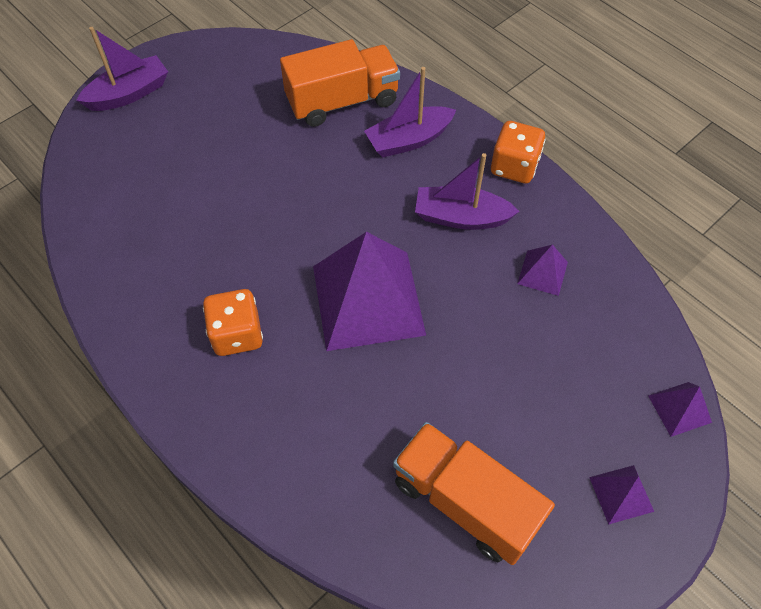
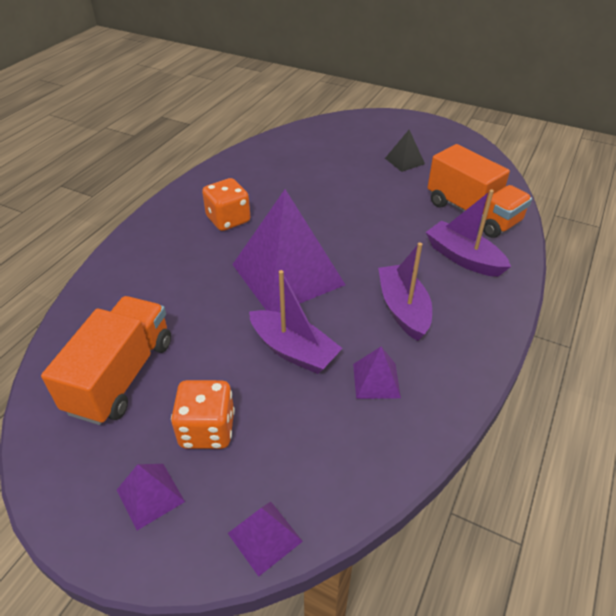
camera: 70 degrees right, 15 degrees down
(129, 94) = (396, 124): purple boat -> purple boat (293, 350)
(215, 118) = (404, 161): none -> black pyramid
(514, 167) = (488, 333): orange dice -> orange dice (207, 429)

